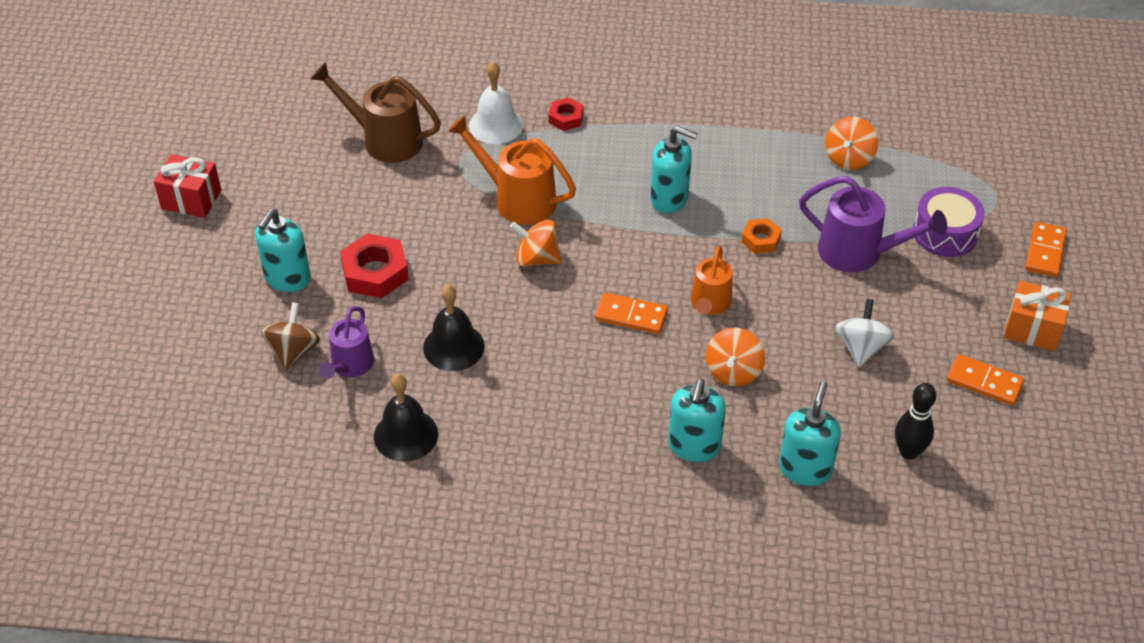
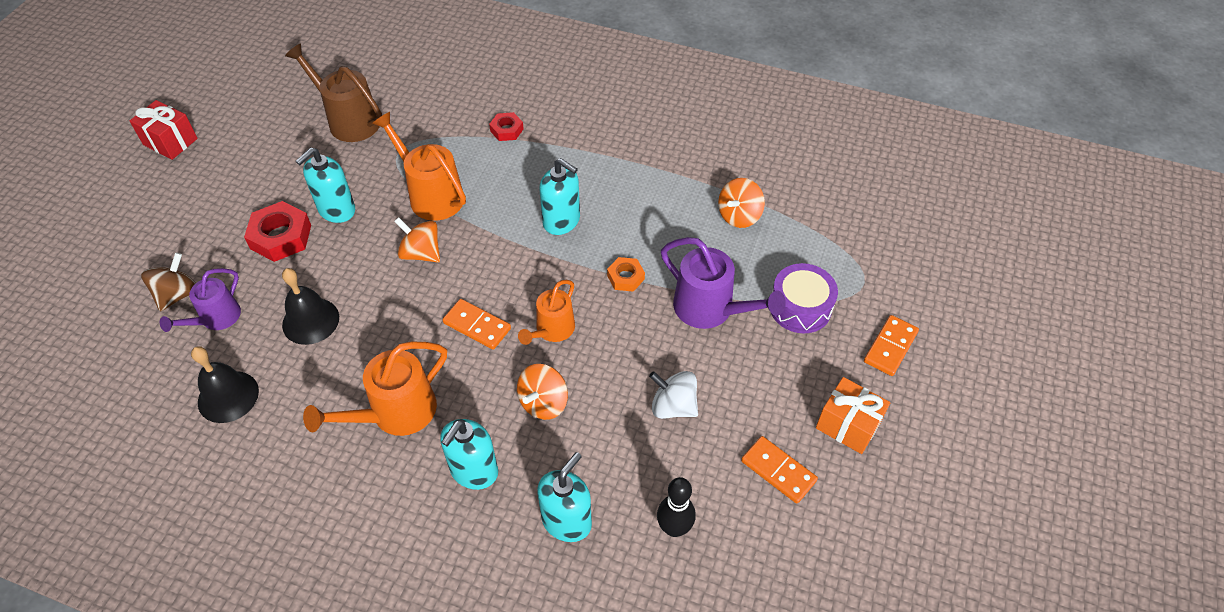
camera: 15 degrees right, 5 degrees up
(287, 278) = (208, 227): turquoise soap dispenser -> turquoise soap dispenser (336, 210)
(496, 125) = (445, 125): white bell -> none
(589, 413) = (395, 414): none -> orange watering can
(861, 348) = (673, 406): white spinning top -> white spinning top turned 90 degrees counterclockwise

